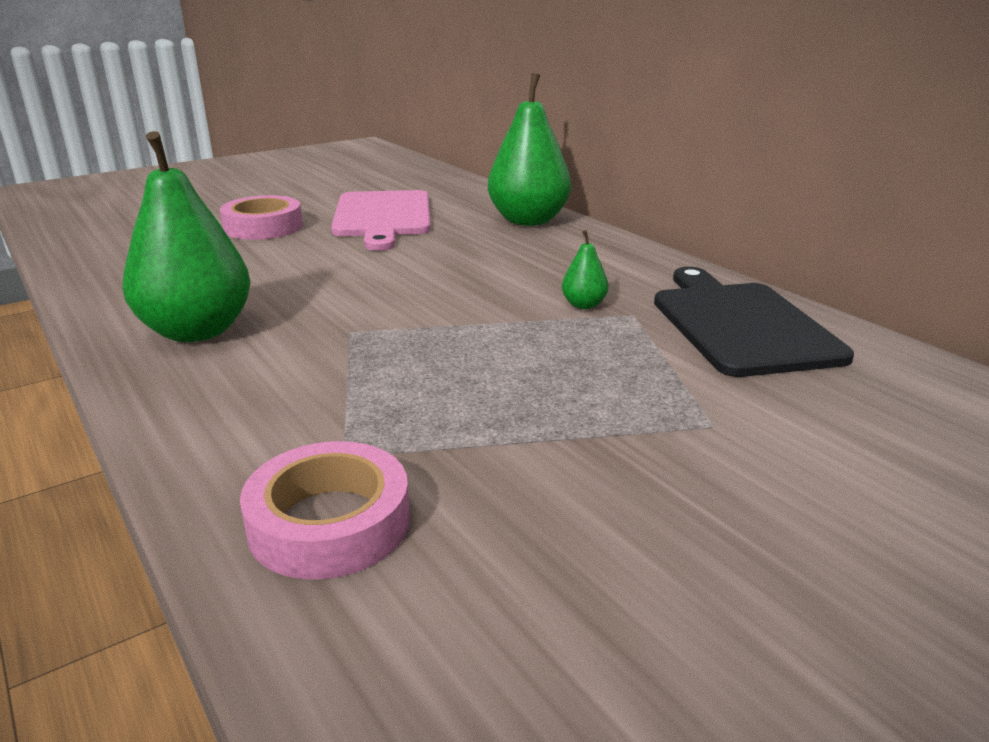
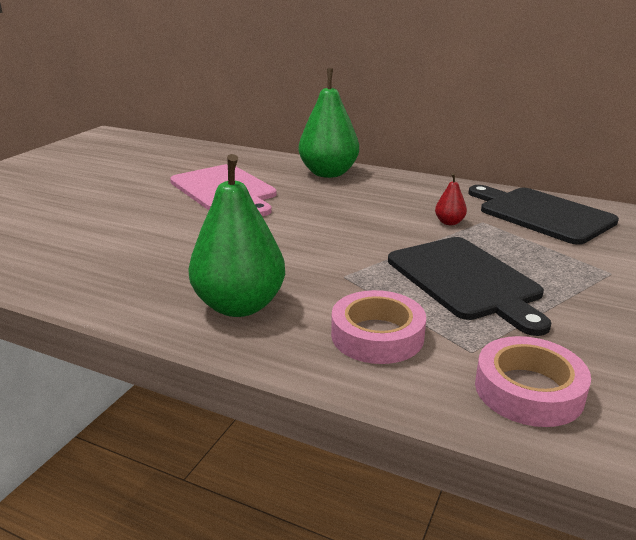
camera: 30 degrees left, 0 degrees up
(263, 227) = (145, 216): pink tape -> pink tape (377, 335)
(483, 375) = (466, 280): none -> black cutting board
(583, 305) = (449, 222): green pear -> red pear

